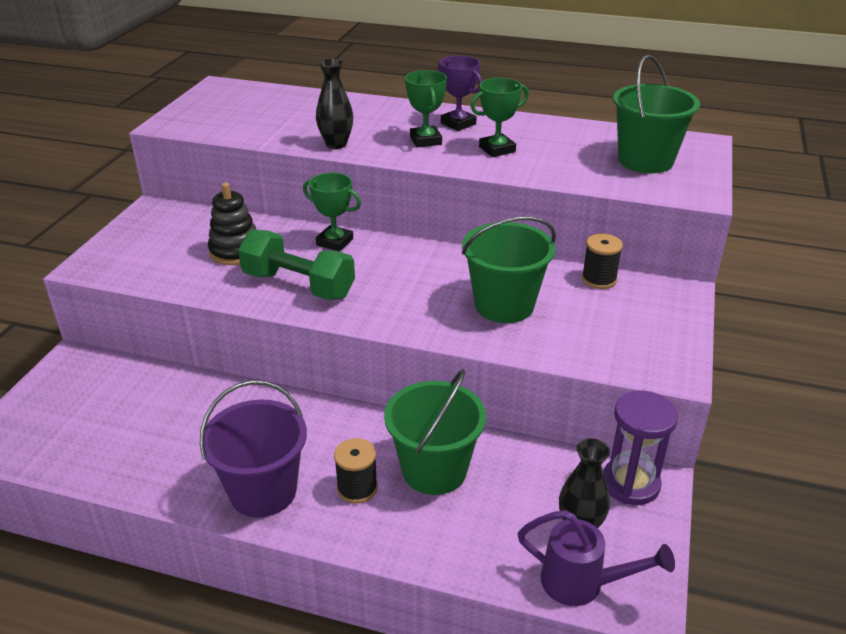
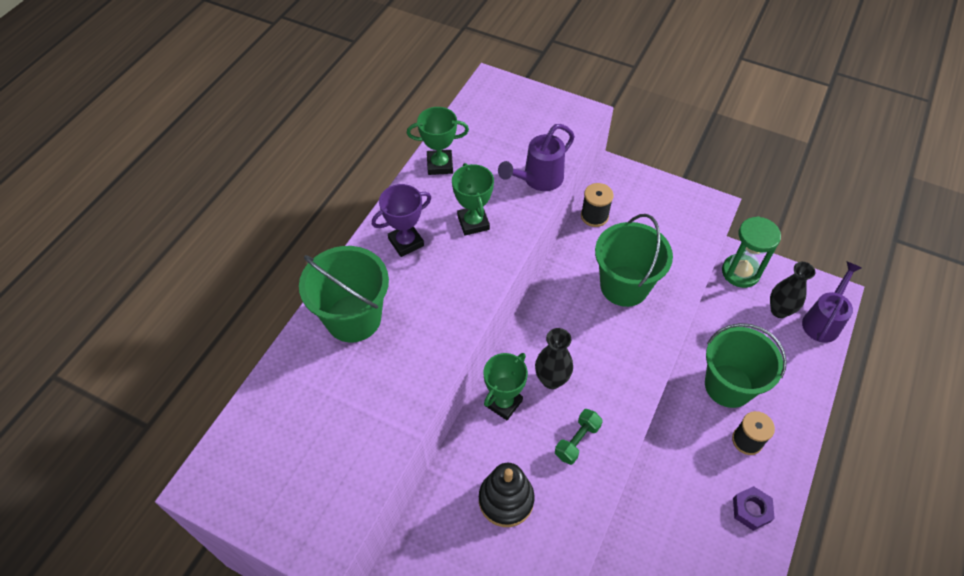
camera: 80 degrees left, 20 degrees up
(263, 491) = (751, 510): purple bucket -> purple nut
(298, 285) = (577, 441): green dumbbell -> green dumbbell, size x0.51
(336, 144) = (429, 357): black vase -> black vase (551, 380)
(425, 140) = (439, 276): green trophy -> green trophy (440, 165)
(574, 176) = (538, 180): none -> purple watering can
(630, 483) = (740, 272): purple hourglass -> green hourglass
(645, 161) = (518, 128): green bucket -> green bucket (353, 318)

